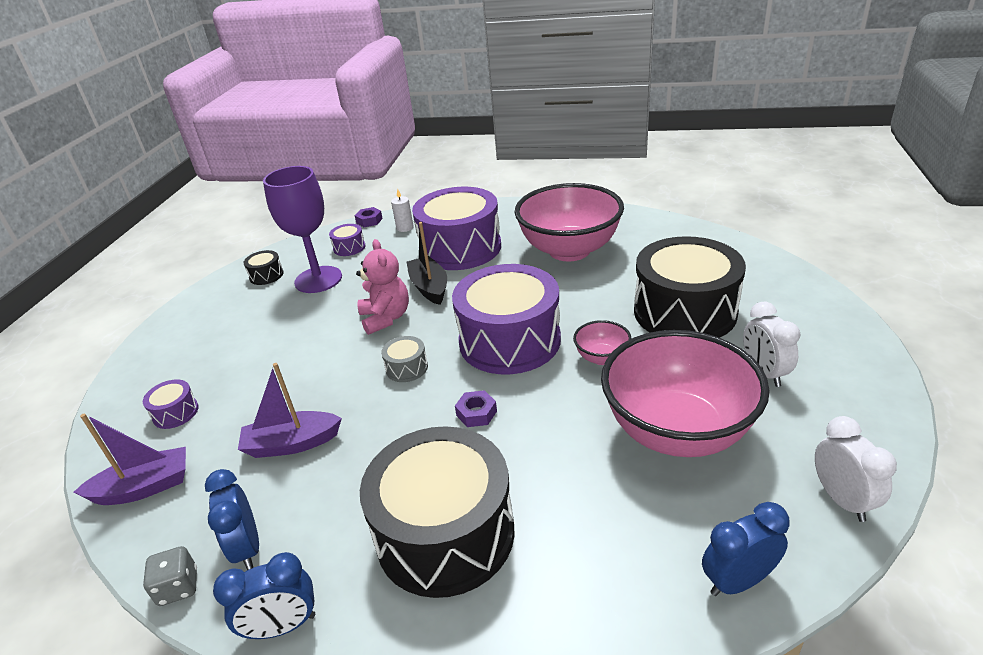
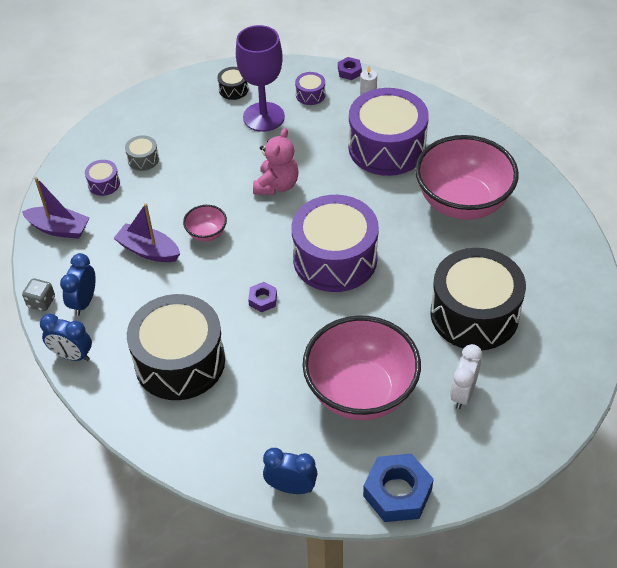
camera: 35 degrees right, 15 degrees up
(407, 368) = (254, 237): grey drum -> grey drum (143, 159)
(429, 287) = (329, 175): black boat -> none
(601, 357) = (377, 312): pink bowl -> pink bowl (206, 234)
(841, 499) = (397, 492): white clock -> blue nut

